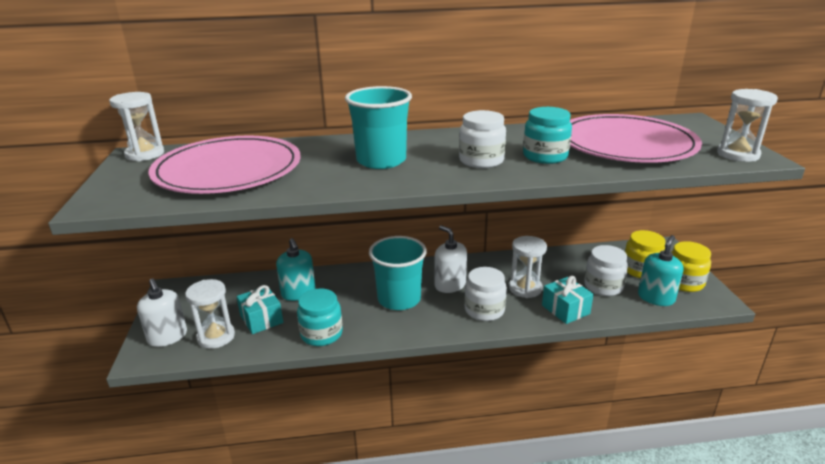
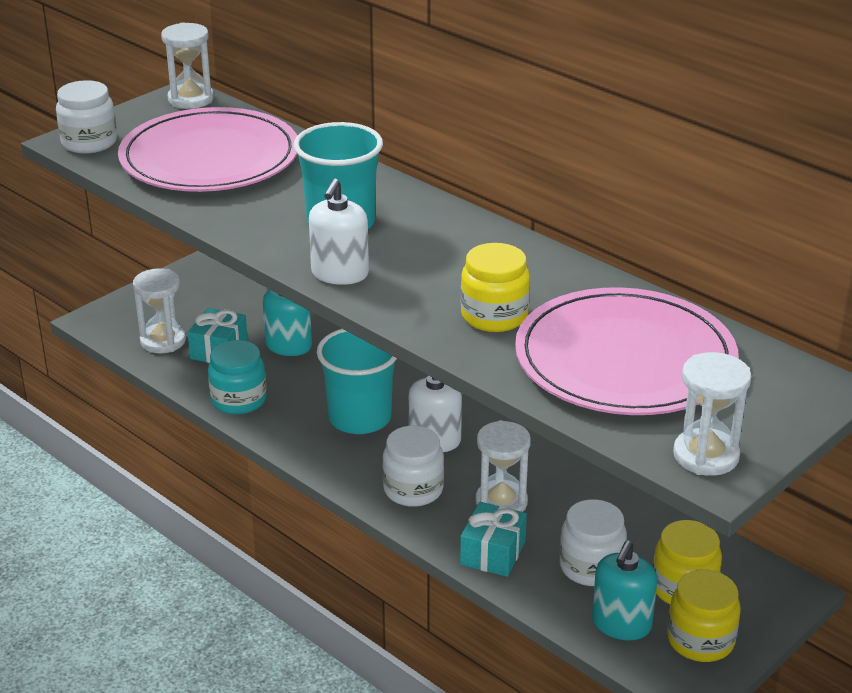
camera: 50 degrees right, 5 degrees up
(167, 337) = (132, 315): white soap dispenser -> white soap dispenser (340, 274)
(481, 161) = (422, 280): white jar -> white jar (89, 142)
(545, 156) = (494, 316): turquoise jar -> yellow jar
(656, 298) = (621, 624): turquoise soap dispenser -> turquoise soap dispenser turned 120 degrees clockwise

